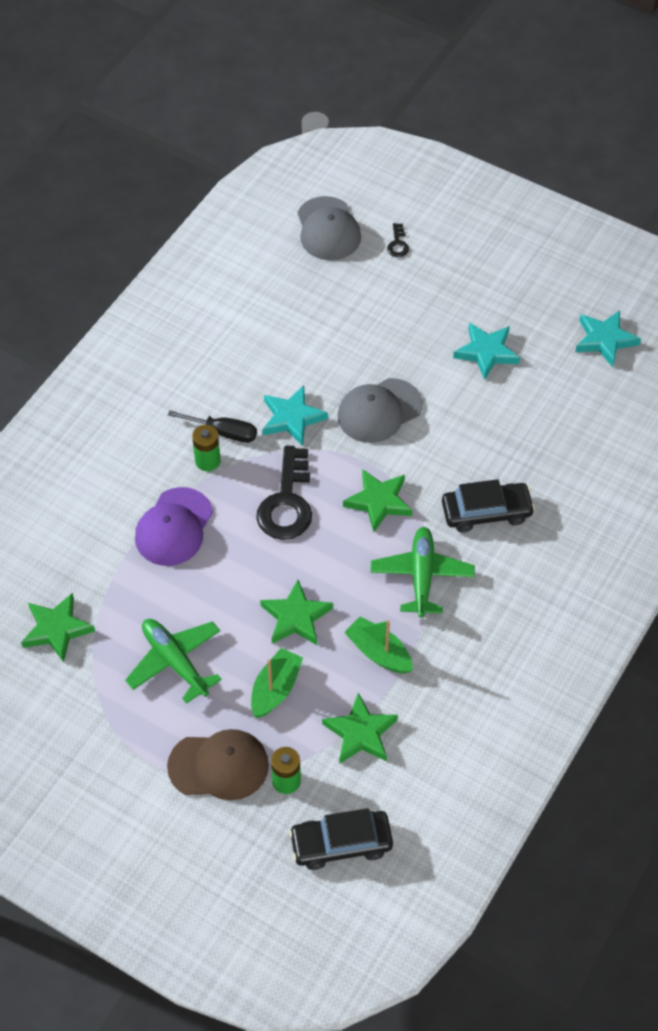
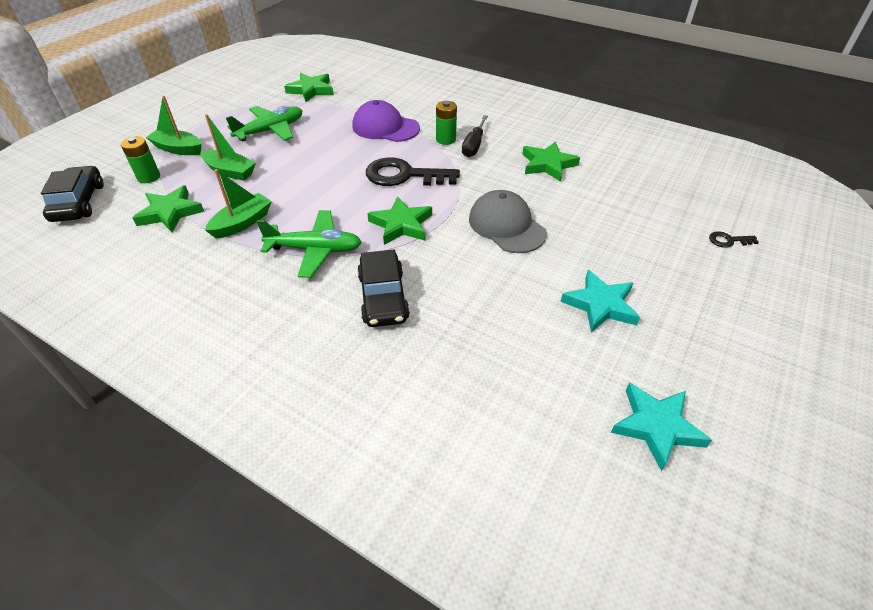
camera: 90 degrees right, 10 degrees down
(219, 766) = (178, 149): brown cap -> green boat
(292, 418) = (492, 177): turquoise star -> none
(296, 617) = (292, 180): green star -> green star (548, 164)
(328, 229) = (723, 196): grey cap -> none

